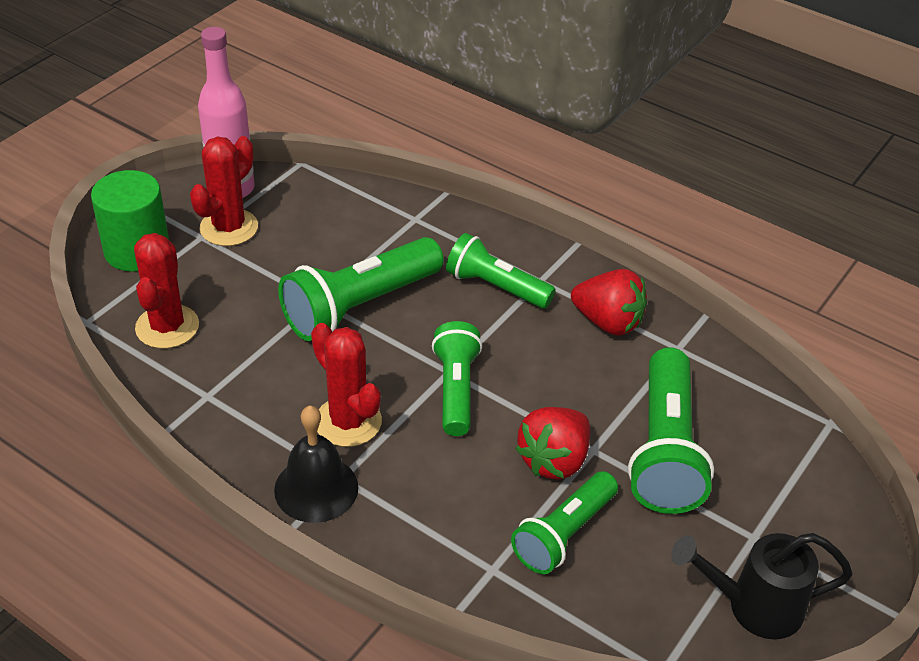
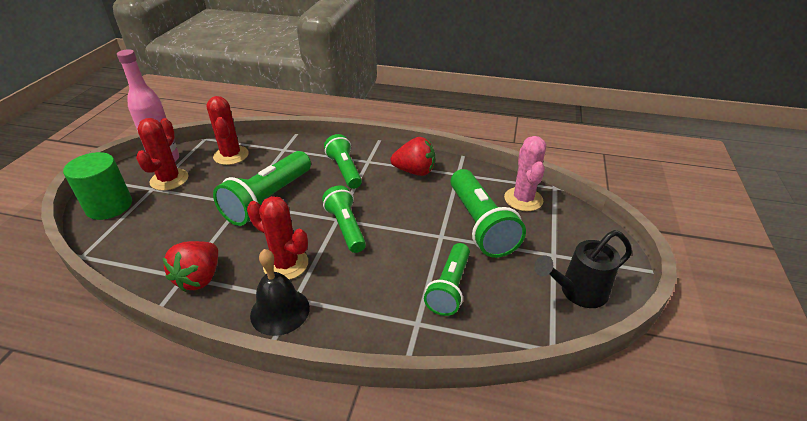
camera: 20 degrees left, 5 degrees down
(167, 327) = (142, 243): red cactus -> red cactus (231, 155)
(495, 287) = (344, 170): green flashlight -> green flashlight turned 60 degrees clockwise
(554, 460) = (422, 248): red strawberry -> red strawberry (199, 278)
(762, 428) = (523, 199): none -> pink cactus

